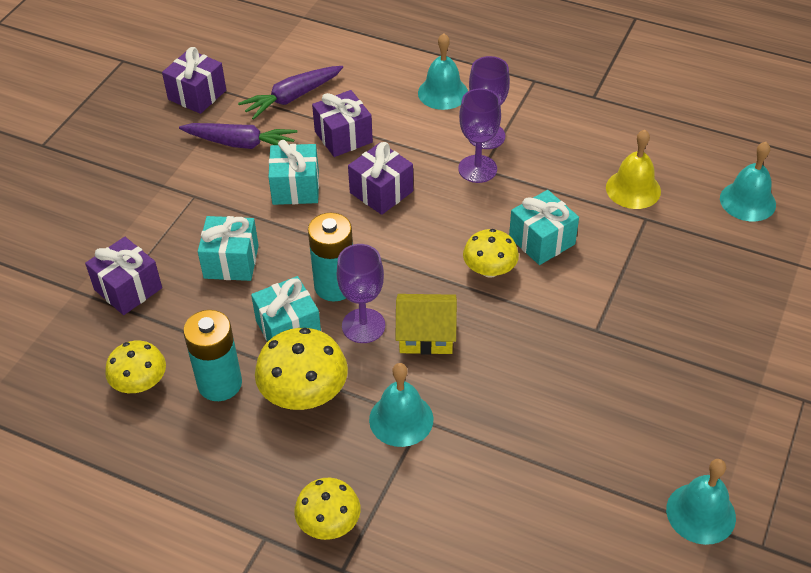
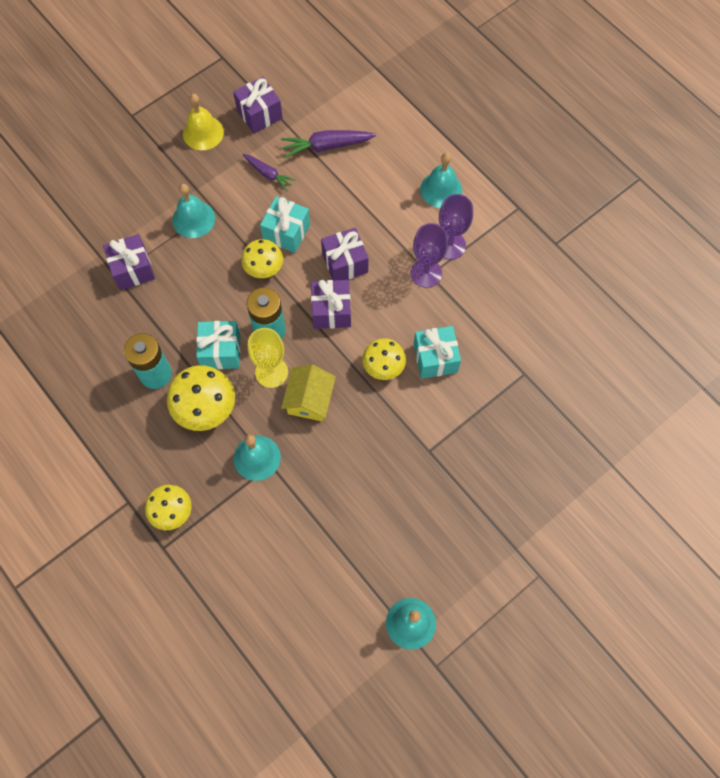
camera: 25 degrees right, 20 degrees up
(140, 383) = (106, 350): yellow mushroom -> yellow mushroom (264, 267)
(231, 262) = (210, 277): turquoise gift -> none
(241, 143) = (268, 174): purple carrot -> purple carrot, size x0.65
(343, 137) = (344, 200): purple gift -> purple gift (331, 311)
(363, 326) = (271, 372): purple goblet -> yellow goblet
(426, 335) = (309, 399): yellow house -> yellow house turned 75 degrees clockwise
(633, 189) = (531, 343): yellow bell -> yellow bell (203, 133)
(747, 201) = (611, 393): turquoise bell -> turquoise bell (193, 219)

